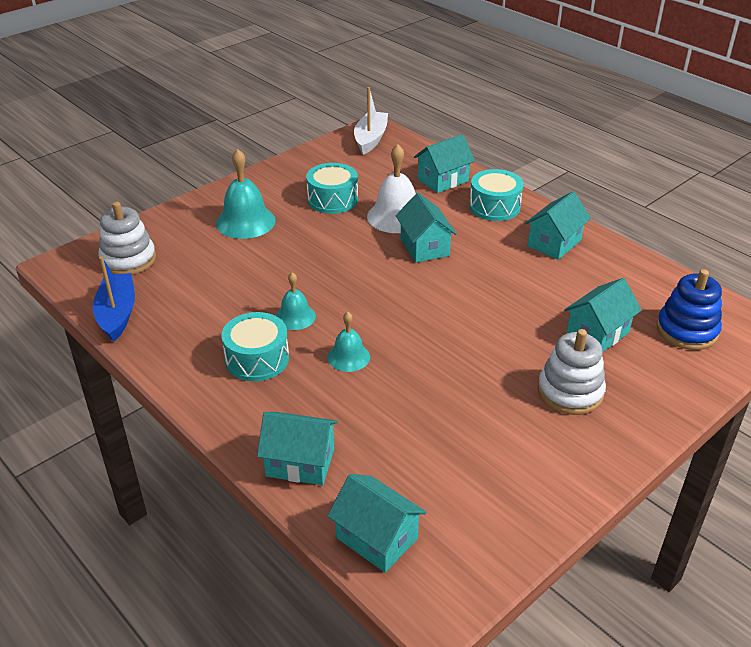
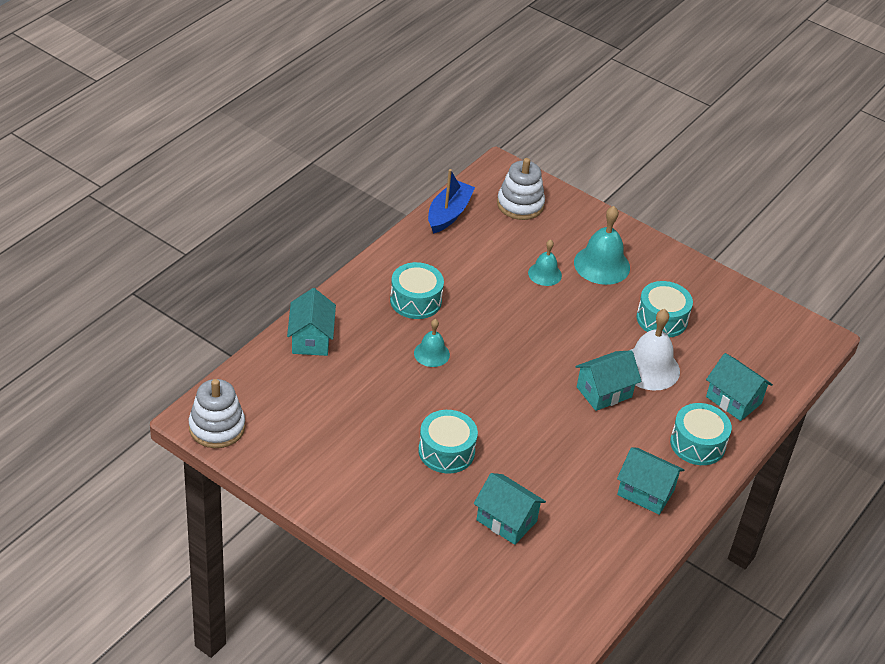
camera: 75 degrees right, 5 degrees up
(117, 314) = (448, 214): blue boat -> blue boat turned 45 degrees counterclockwise
(295, 317) = (474, 315): turquoise bell -> turquoise bell (544, 274)
(370, 139) = (795, 336): white boat -> none
(376, 538) = (249, 386): turquoise house -> none
(501, 364) = (446, 451): none -> turquoise drum
(570, 392) = (421, 497): white stacking toy -> white stacking toy (217, 427)
(687, 330) = (530, 591): blue stacking toy -> none

